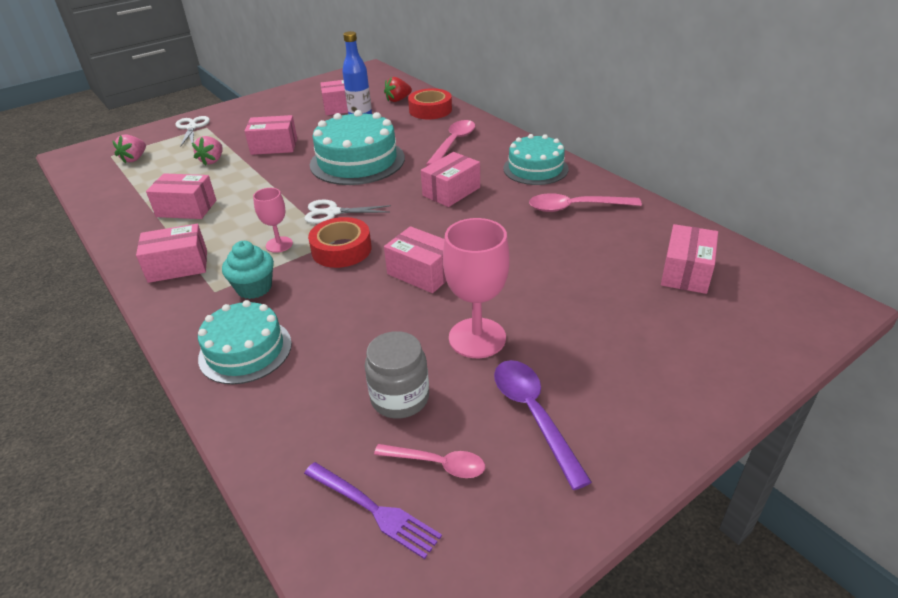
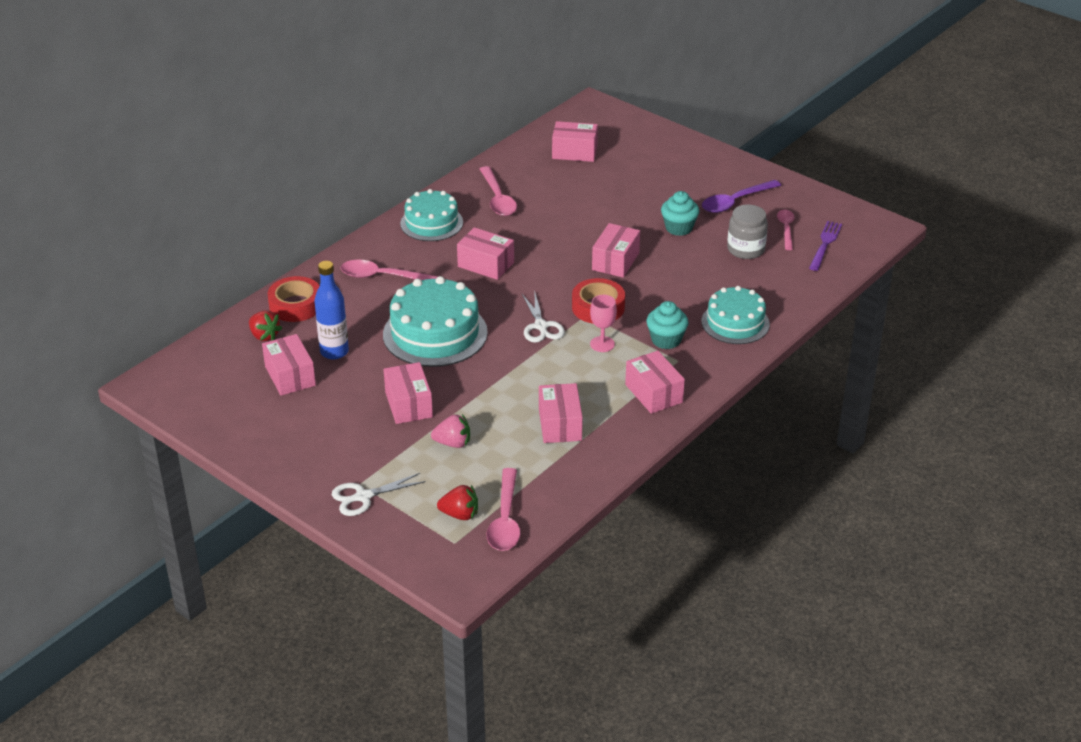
camera: 105 degrees left, 0 degrees up
(107, 175) = (505, 520): none -> pink spoon
(134, 159) = (460, 514): pink strawberry -> red strawberry
(477, 338) = (679, 228): pink goblet -> turquoise cupcake

